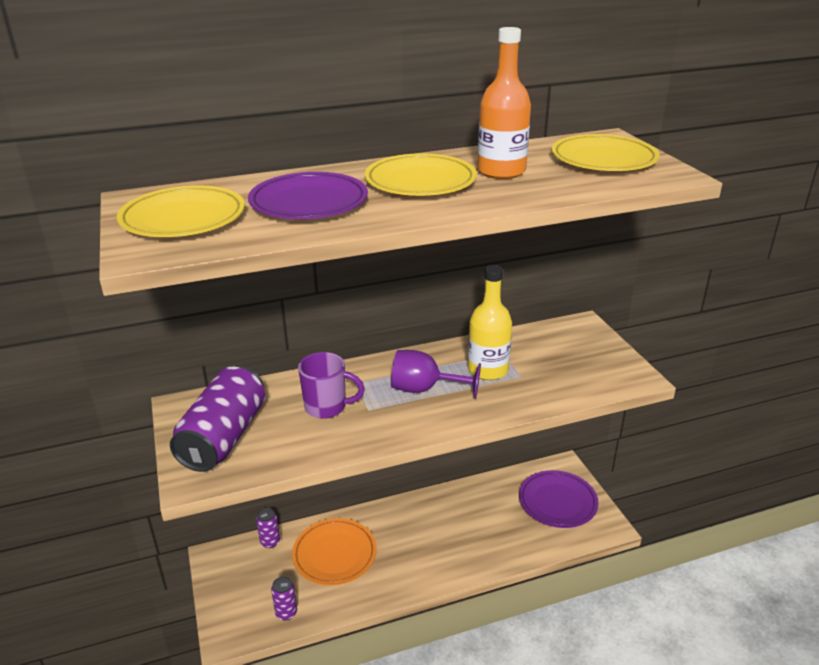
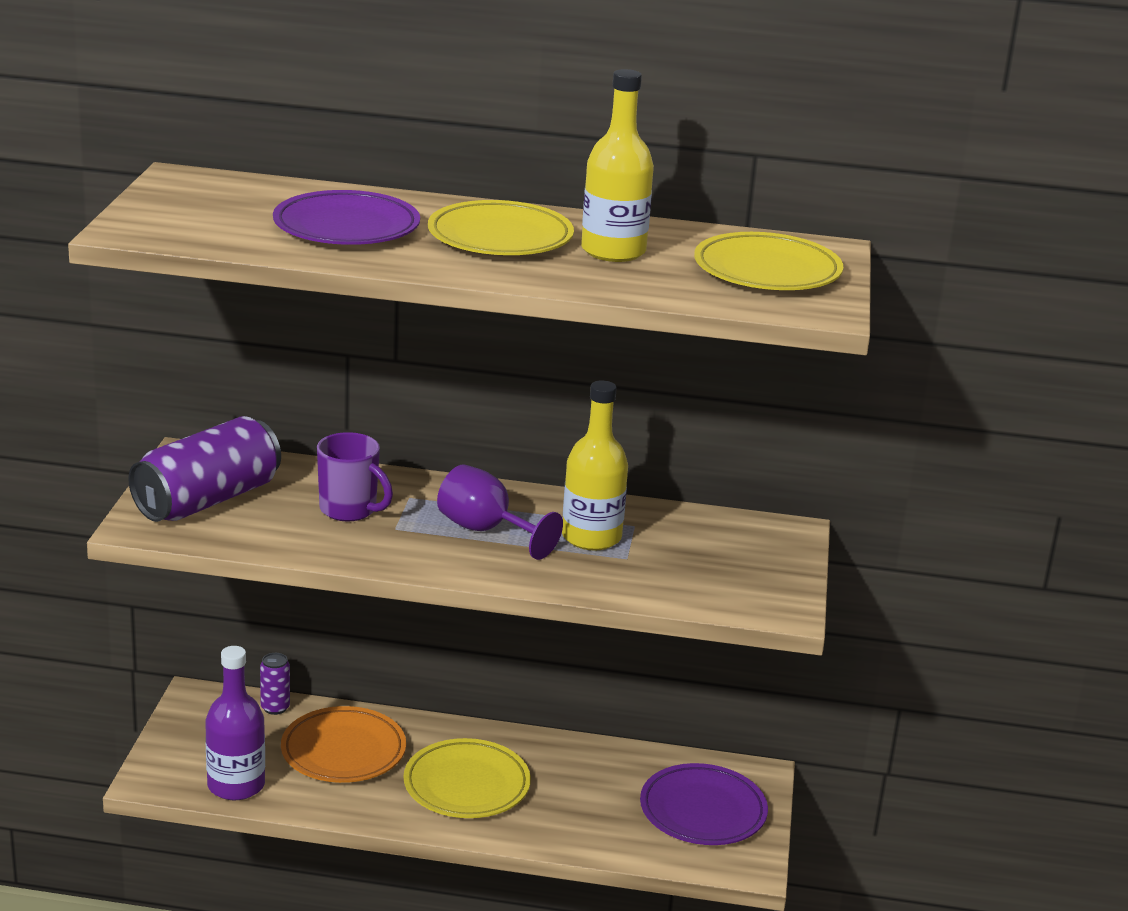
camera: 25 degrees right, 5 degrees down
(183, 218) = (201, 209): yellow plate -> yellow plate (466, 785)
(286, 613) = (236, 785): purple can -> purple bottle
(501, 171) = (613, 251): orange bottle -> yellow bottle

